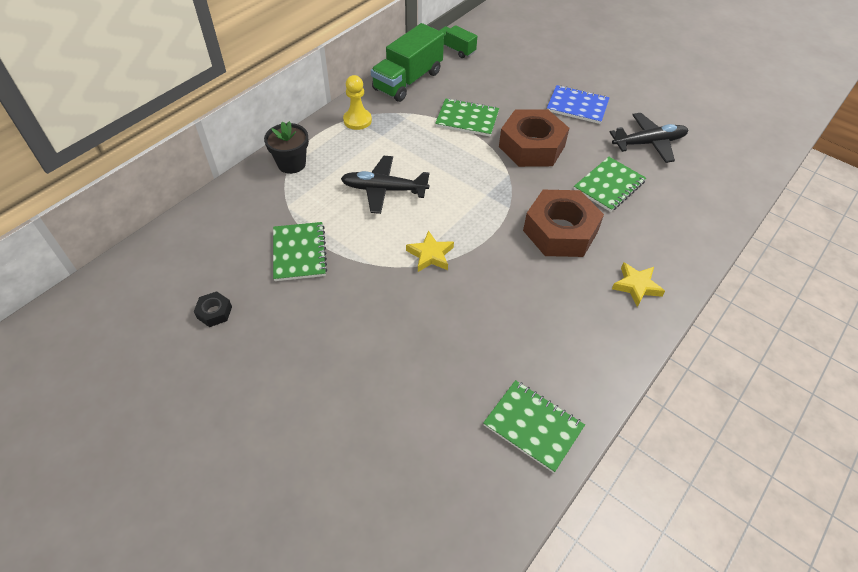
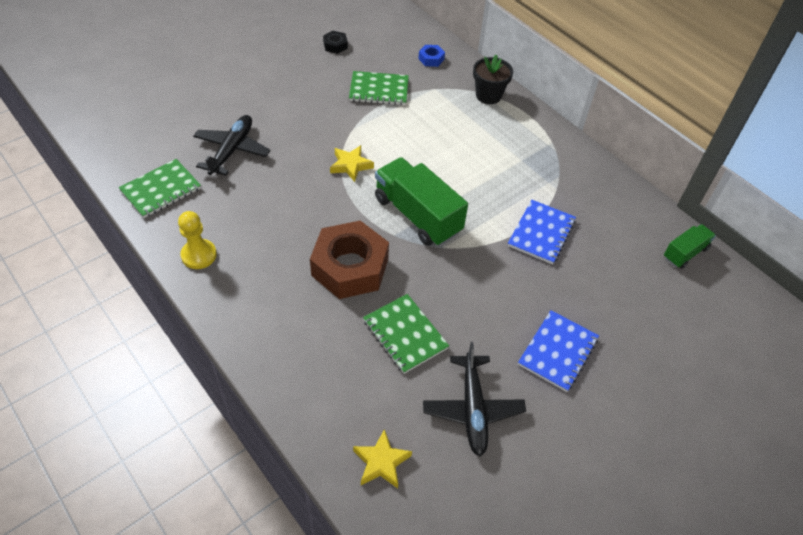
camera: 100 degrees right, 0 degrees up
(233, 215) = (431, 59): none -> blue nut
(357, 120) = (547, 145): yellow pawn -> yellow pawn (199, 255)
(383, 189) = (441, 149): black plane -> black plane (232, 150)
(408, 81) = (616, 196): green truck -> green truck (417, 215)
(467, 119) = (541, 233): green notebook -> blue notebook
(531, 146) = (485, 280): brown nut -> none
(636, 286) = (259, 307): yellow star -> yellow star (381, 462)

